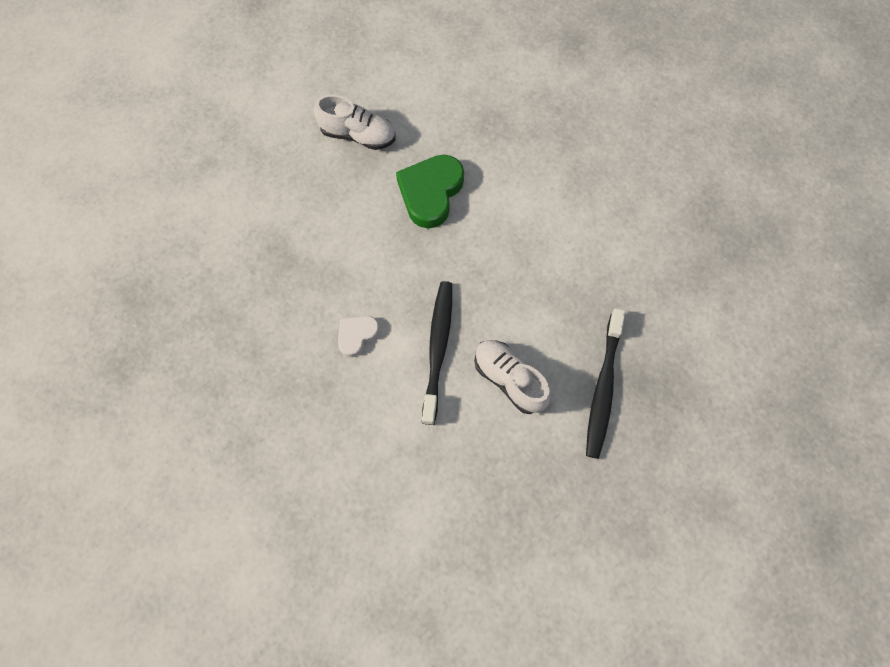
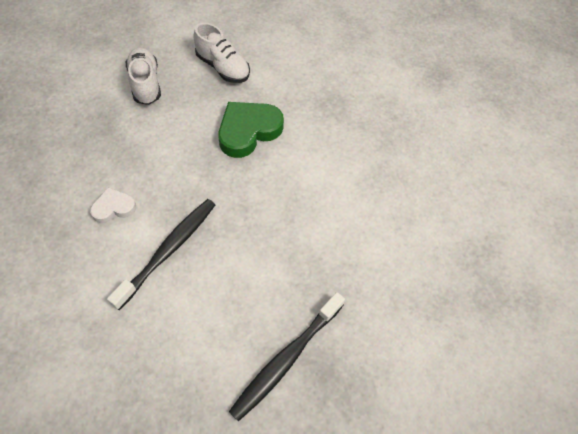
camera: 25 degrees right, 10 degrees down
(509, 380) = (209, 307): white shoe -> white shoe (145, 84)

